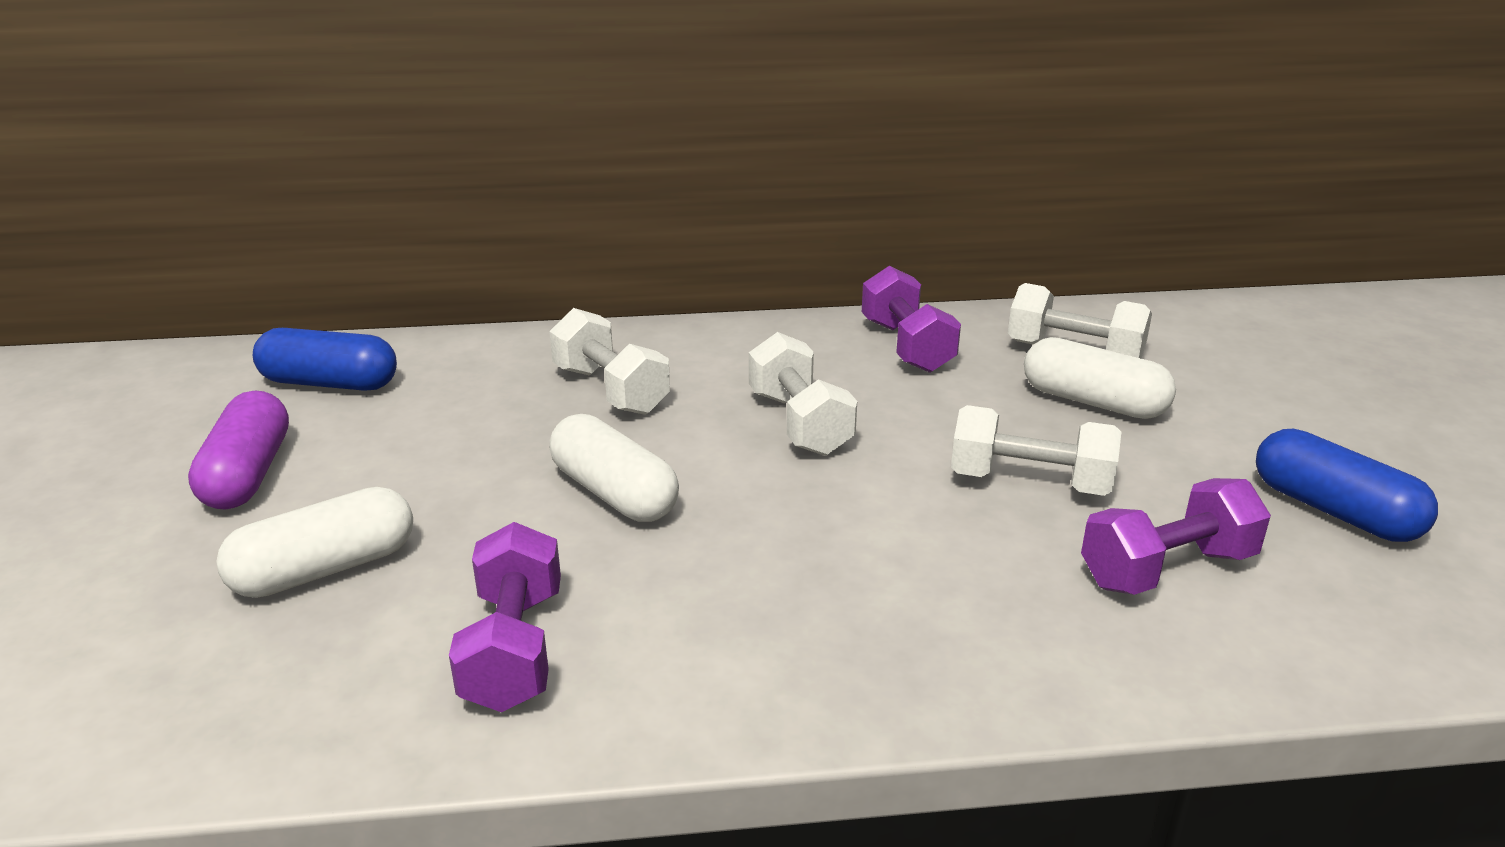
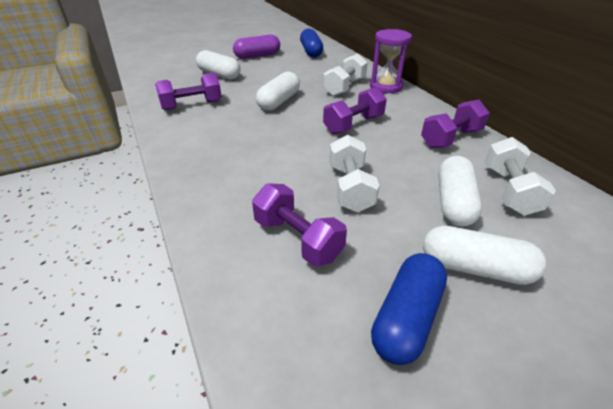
camera: 70 degrees right, 10 degrees up
(650, 344) = (386, 86): none -> purple hourglass
(799, 423) = (353, 125): white dumbbell -> purple dumbbell
(1240, 433) = (475, 268): none -> white capsule

